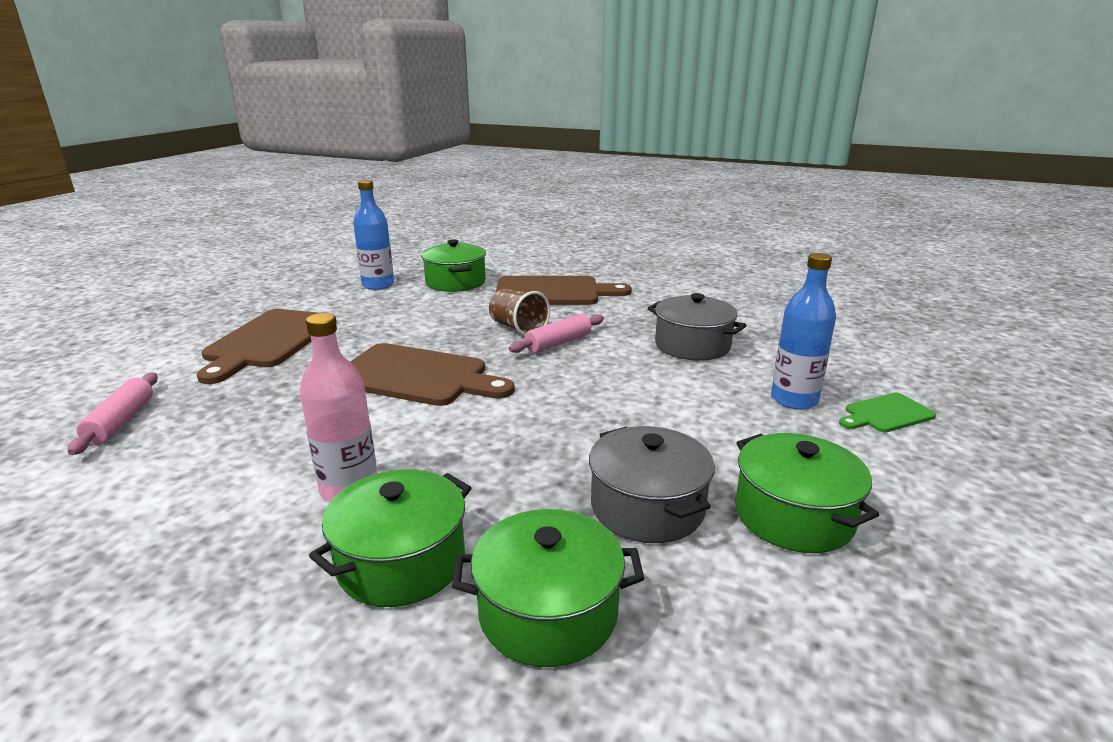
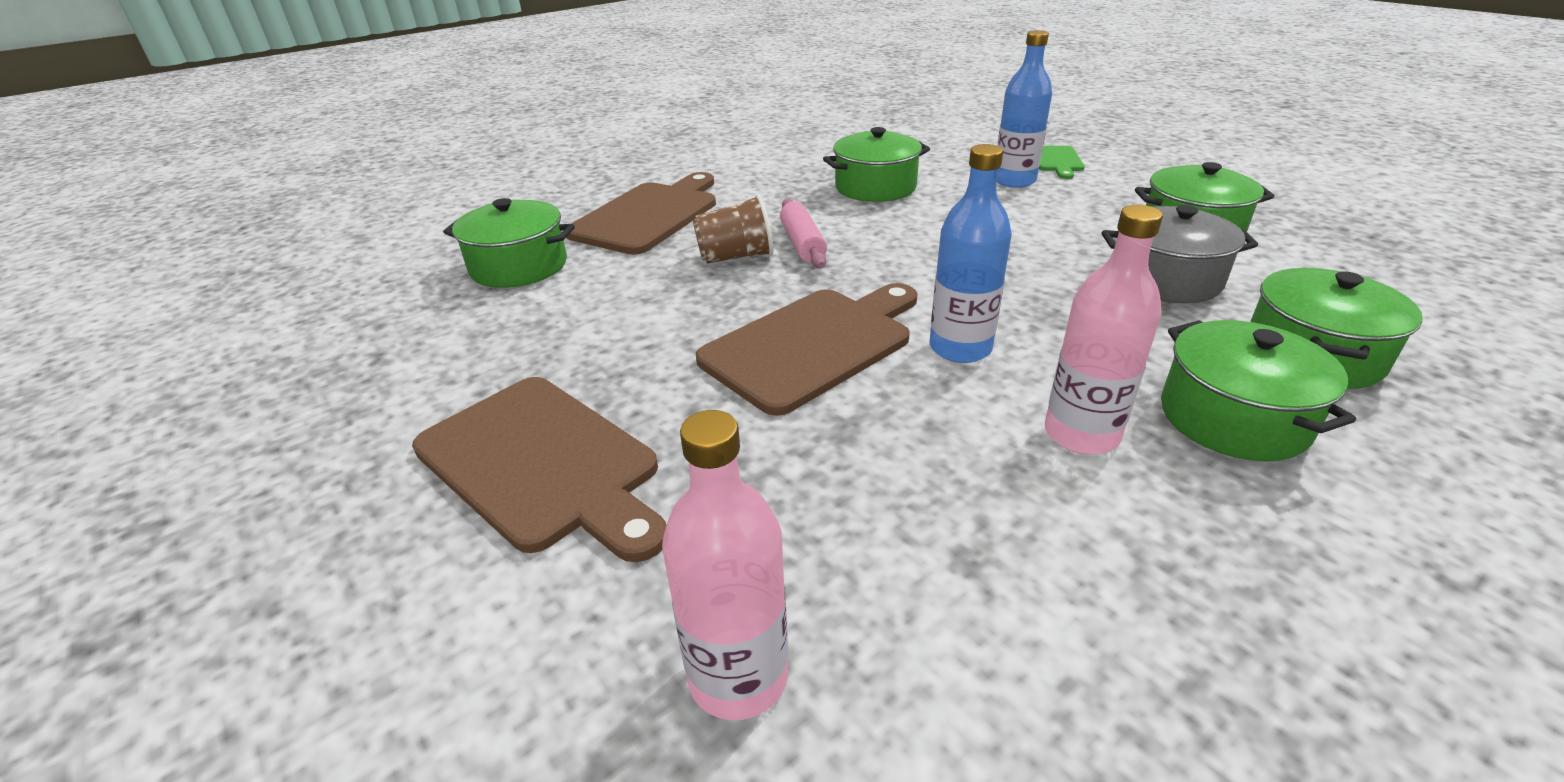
camera: 60 degrees left, 10 degrees up
(121, 421) = (738, 676): pink rolling pin -> pink bottle
(378, 285) = (430, 327): blue bottle -> blue bottle (960, 348)
(692, 345) = (875, 187): grey pot -> green pot

